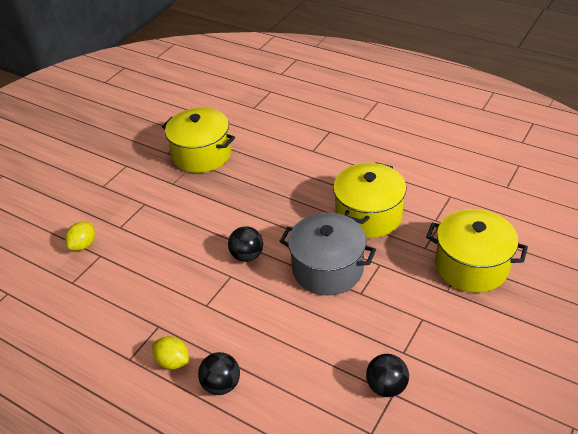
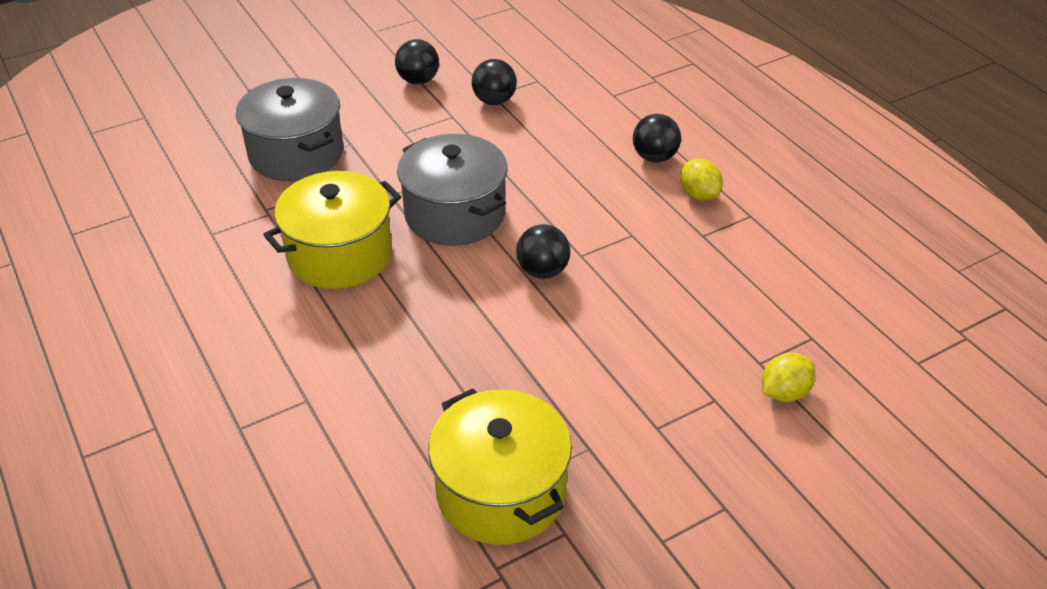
camera: 155 degrees left, 0 degrees up
(467, 379) = (418, 80): none -> black ball
(471, 266) = (296, 153): yellow pot -> grey pot

